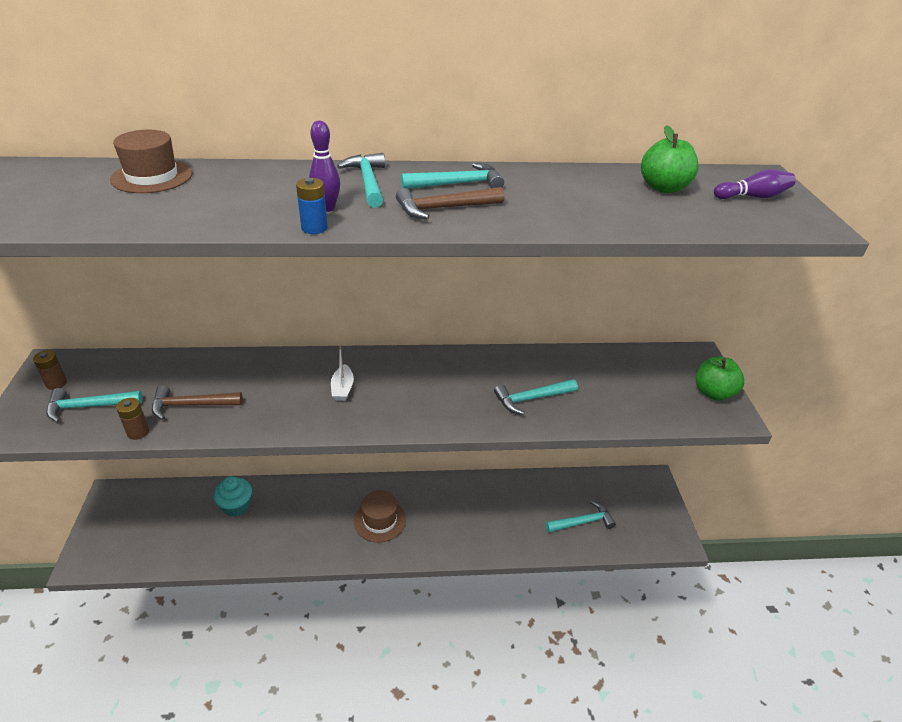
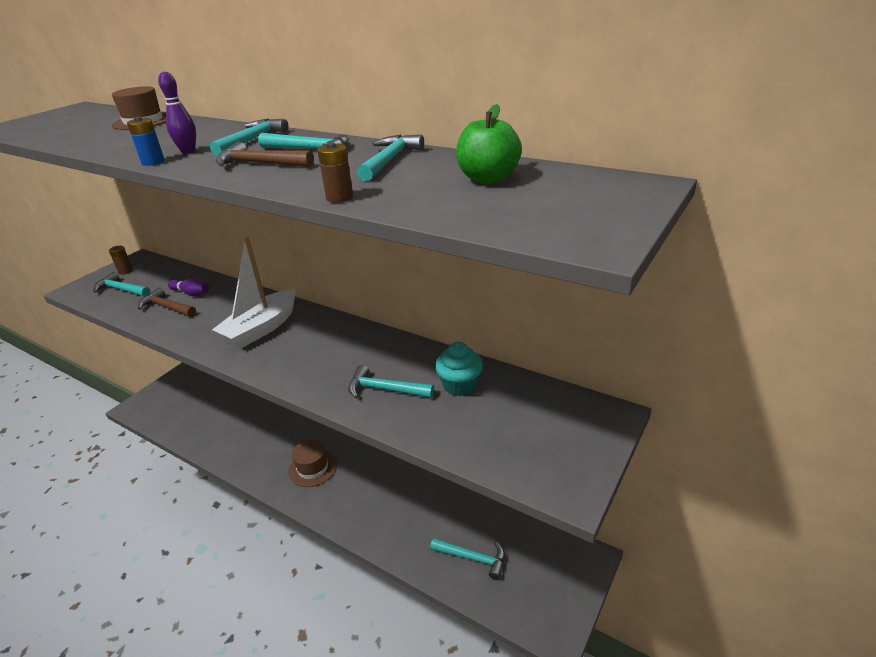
camera: 40 degrees right, 5 degrees down
(138, 432) = (122, 313): brown battery -> brown battery (339, 198)
(236, 506) = (237, 412): turquoise cupcake -> turquoise cupcake (460, 385)
(342, 388) = (261, 328): white boat -> white boat, size x2.19
(555, 183) = (390, 160): none -> turquoise hammer
(713, 393) = (577, 458): green apple -> none
(753, 197) = (576, 202): purple bowling pin -> purple bowling pin (191, 293)

